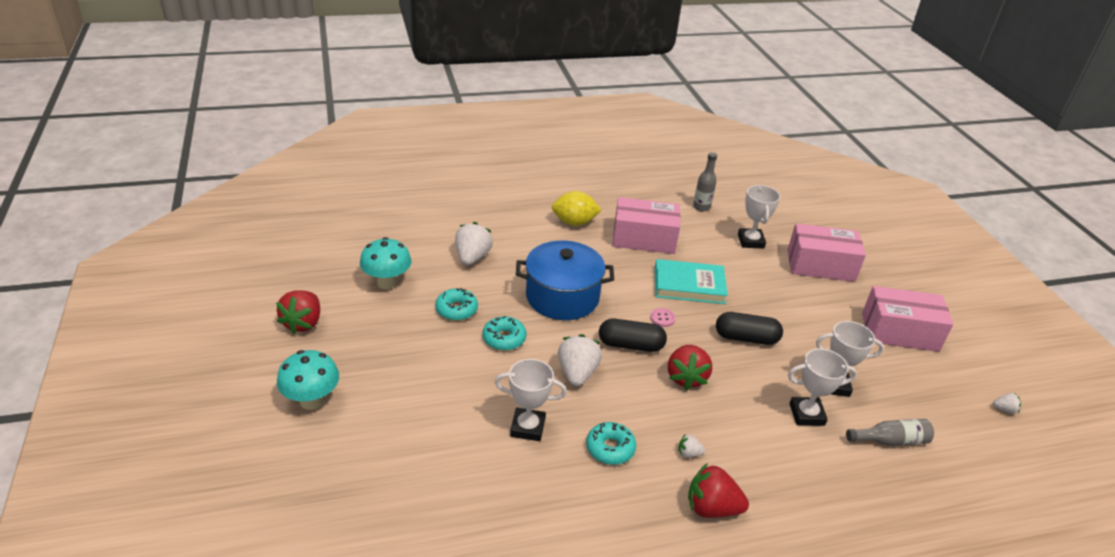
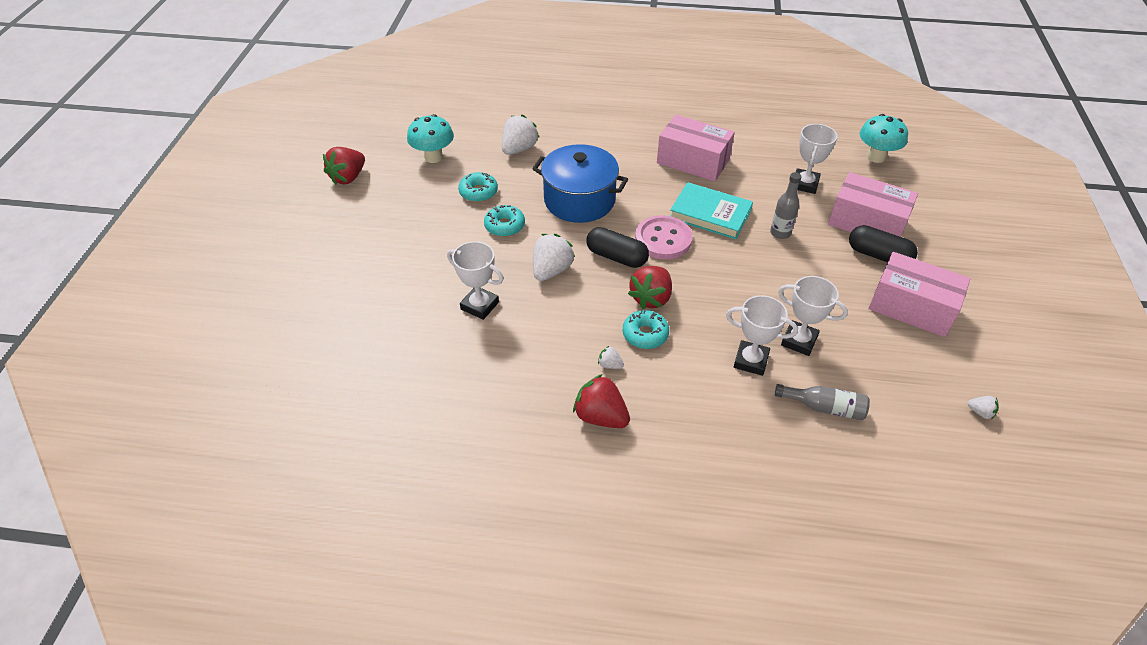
camera: 25 degrees right, 10 degrees up
(312, 400) = (321, 241): turquoise mushroom -> turquoise mushroom (876, 157)
(574, 222) = (633, 134): yellow lemon -> none
(610, 448) = (540, 341): turquoise donut -> turquoise donut (645, 334)
(662, 318) = (663, 239): pink button -> pink button, size x2.27
(701, 207) = (773, 141): grey bottle -> grey bottle (780, 233)
(746, 338) = (736, 276): black capsule -> black capsule (878, 255)

